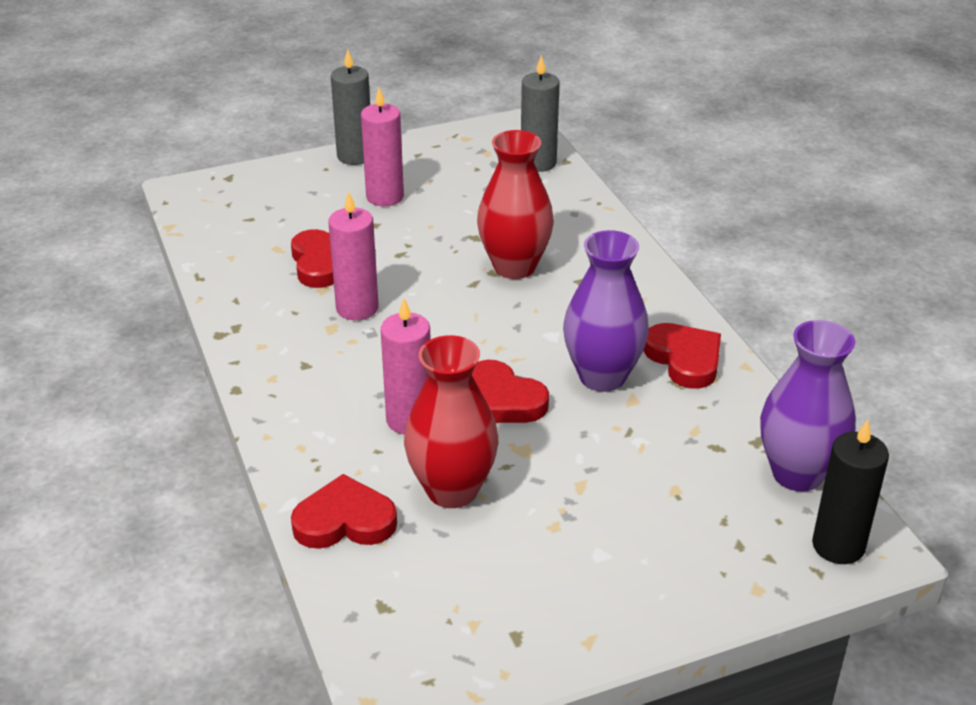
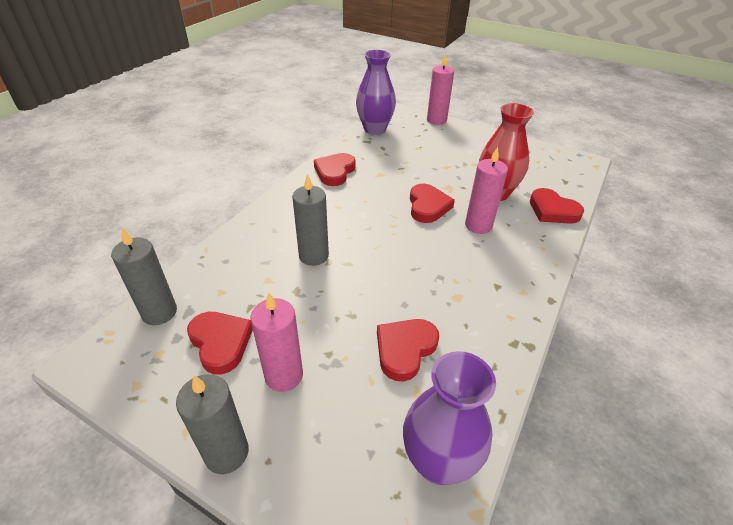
camera: 130 degrees left, 5 degrees up
(357, 308) = (428, 298): pink candle -> pink candle (436, 120)
(460, 180) = (221, 343): none -> red heart
(514, 267) = (313, 256): red vase -> grey candle
(602, 377) = (375, 187): purple vase -> purple vase (438, 462)
(838, 546) = (399, 115): black candle -> none

